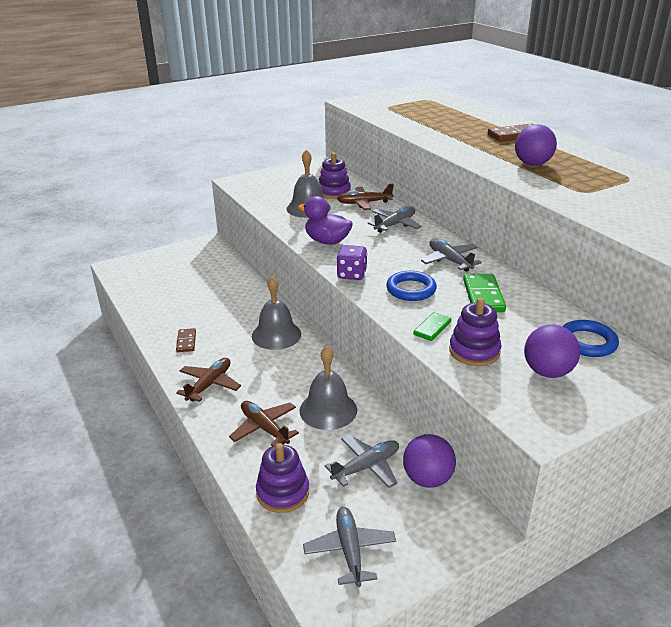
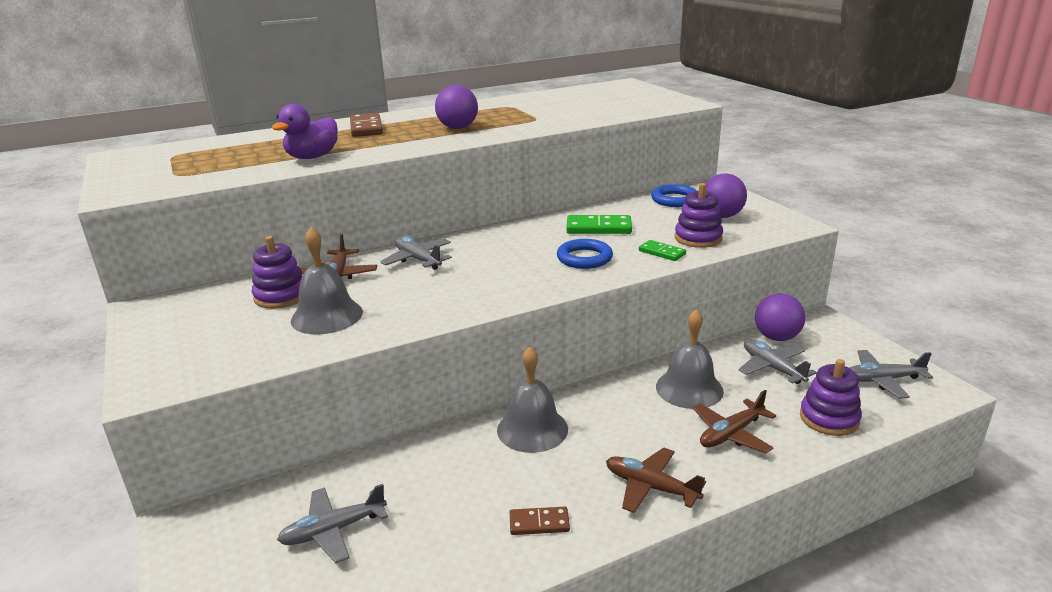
camera: 85 degrees left, 5 degrees down
(327, 241) = (448, 302): purple duck -> purple duck (312, 157)
(352, 274) = (545, 288): purple dice -> none
(449, 260) = (522, 237): grey plane -> grey plane (333, 530)

